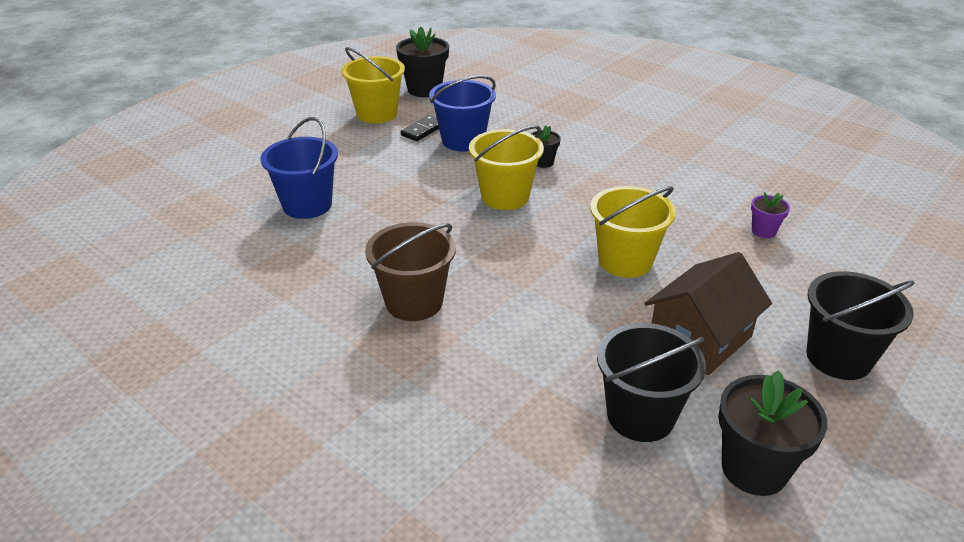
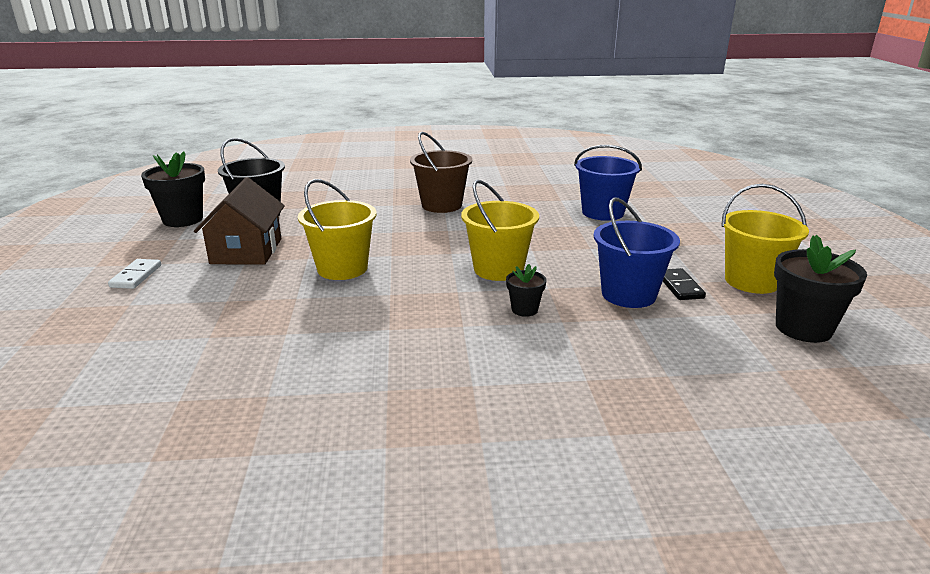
camera: 135 degrees right, 10 degrees down
(763, 231) = (235, 341): purple flower pot -> none
(838, 358) = (136, 276): black bucket -> white domino

